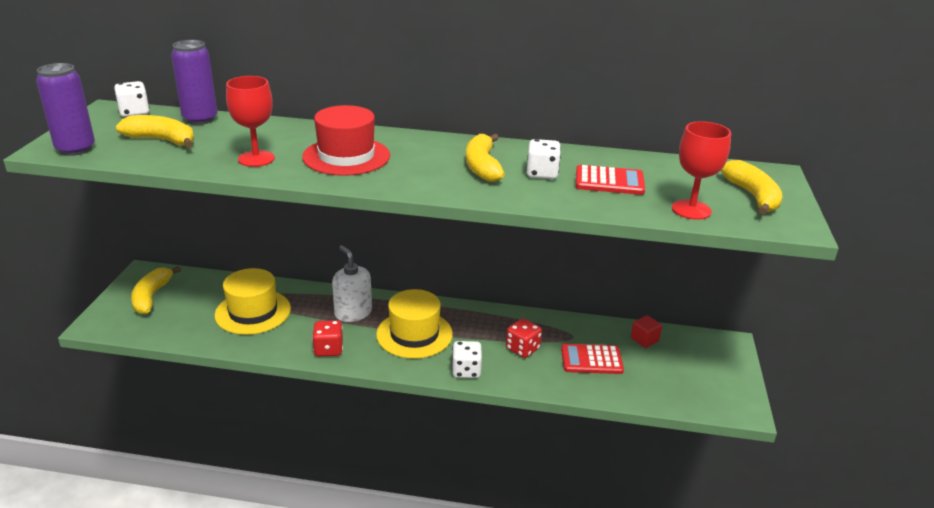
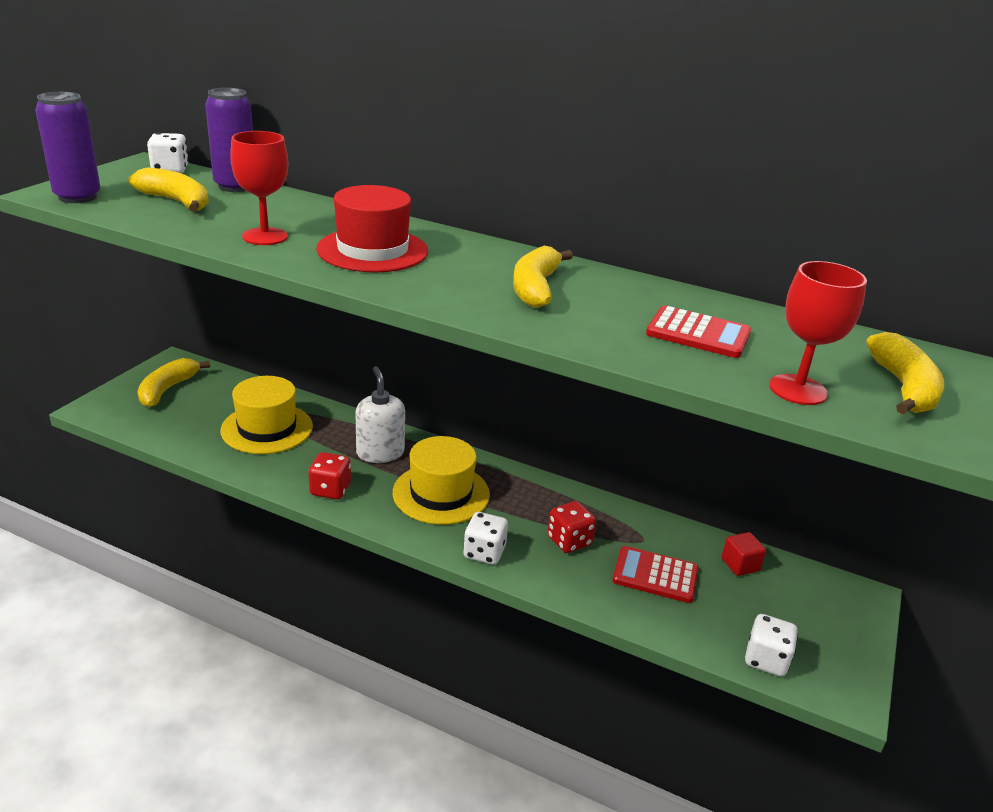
camera: 15 degrees right, 0 degrees up
(542, 173) = (610, 309): white dice -> white dice (766, 659)

